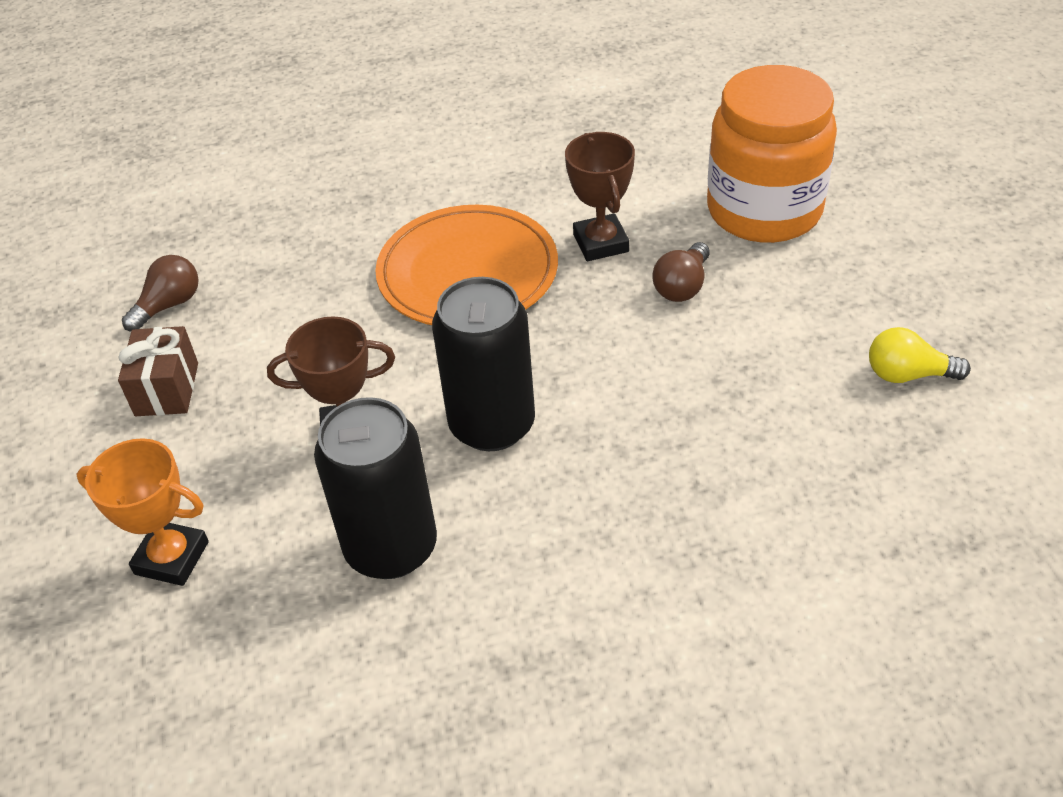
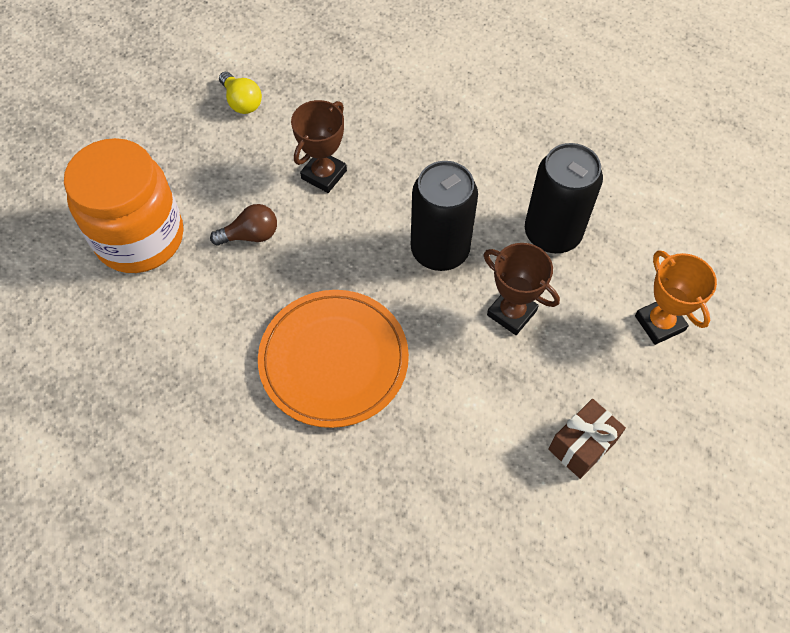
camera: 135 degrees left, 15 degrees up
(169, 305) = (526, 525): brown light bulb -> none
(600, 243) = (243, 305): brown trophy -> brown trophy (324, 174)

